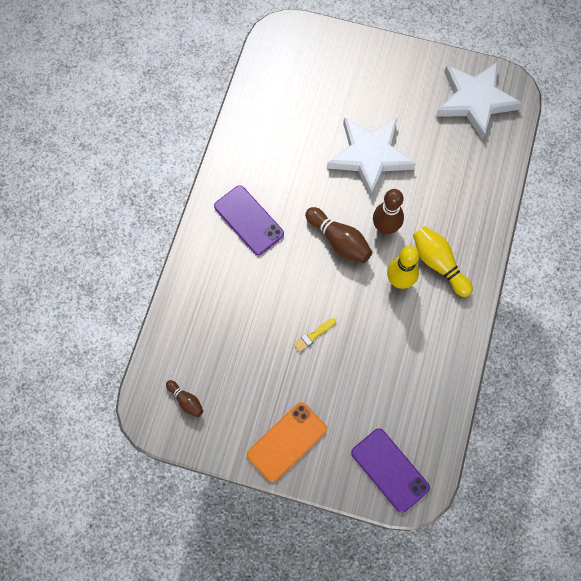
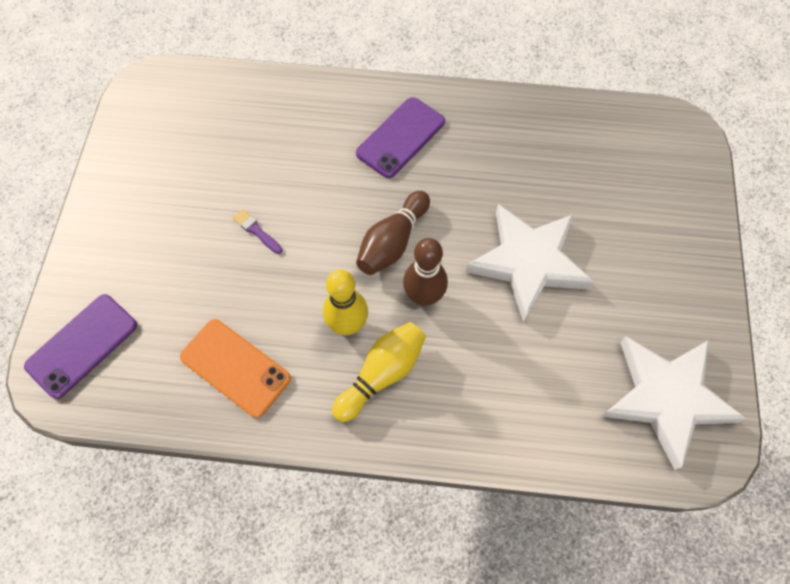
camera: 80 degrees right, 5 degrees down
(186, 401) = (164, 114): brown bowling pin -> none
(287, 441) = (118, 222): orange phone -> orange phone (235, 367)
(313, 335) = (256, 231): yellow brush -> purple brush

